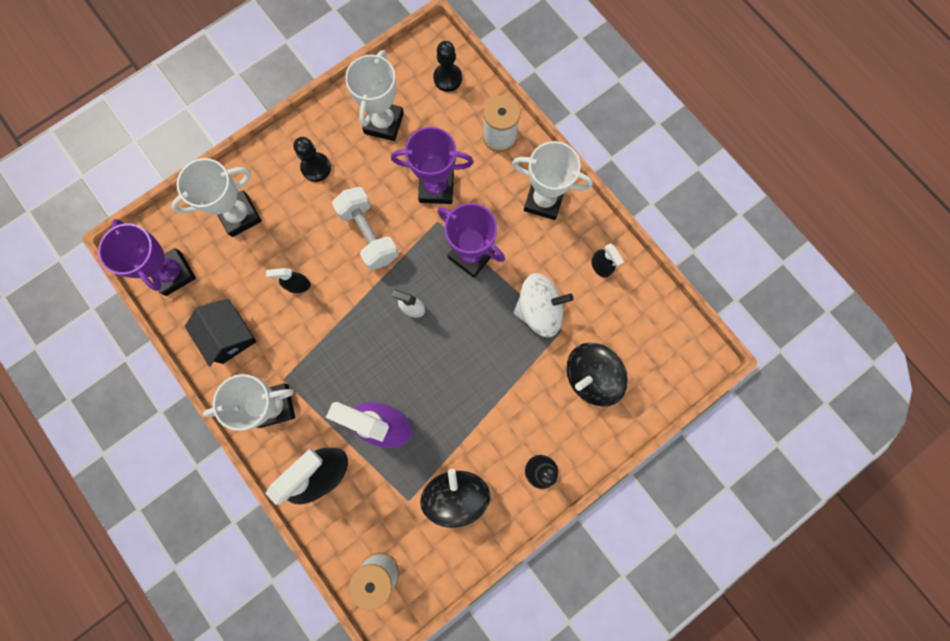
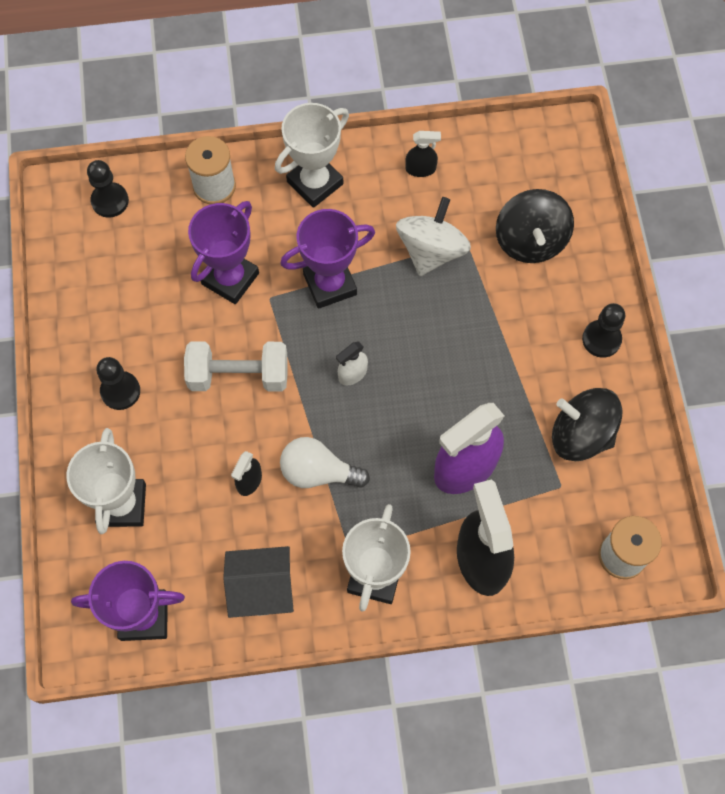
camera: 60 degrees left, 10 degrees down
(328, 326) = (318, 472): none -> white light bulb
(384, 123) = (117, 293): white trophy -> none

